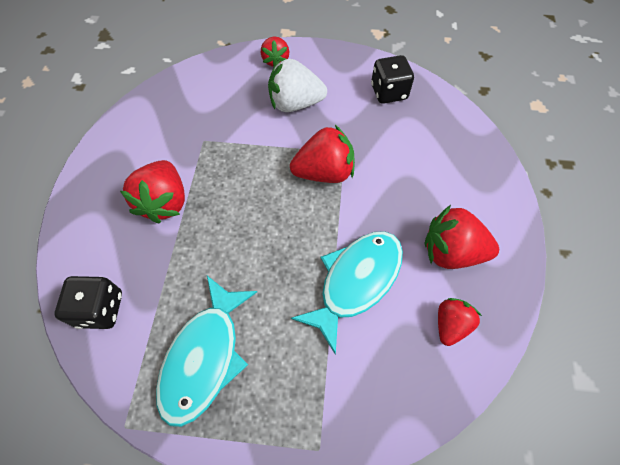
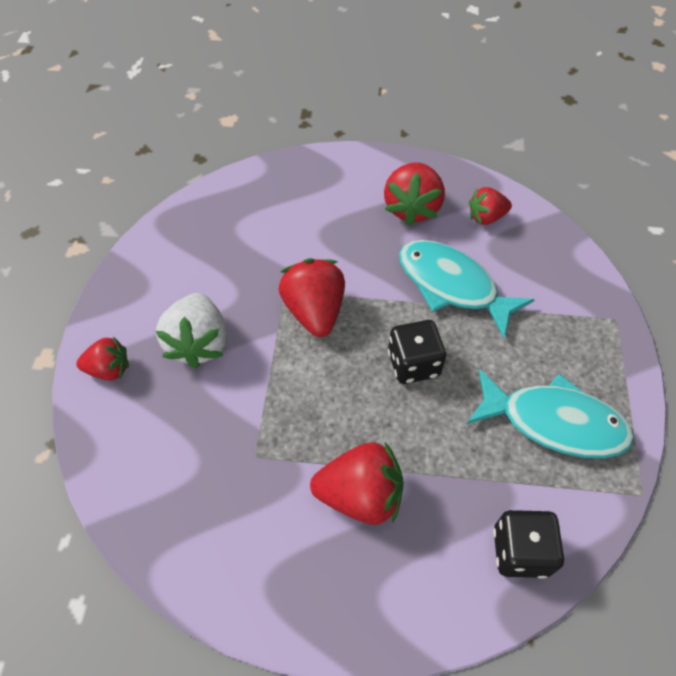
camera: 90 degrees left, 5 degrees down
(389, 92) = (193, 242): black dice -> black dice (413, 364)
(450, 325) = (486, 217): red strawberry -> red strawberry turned 45 degrees counterclockwise

